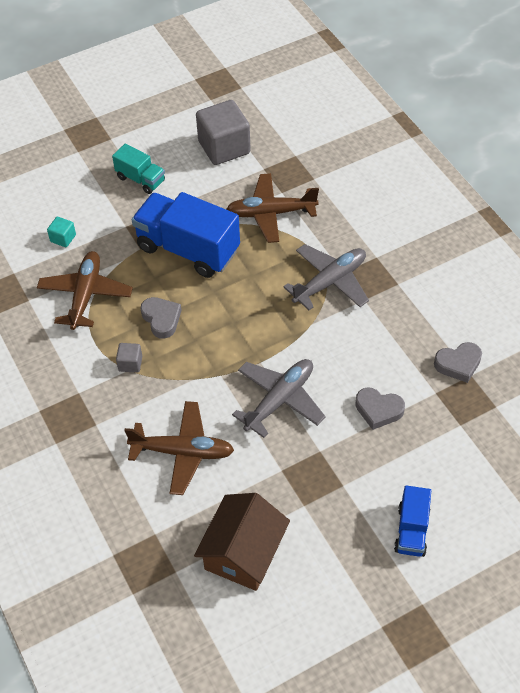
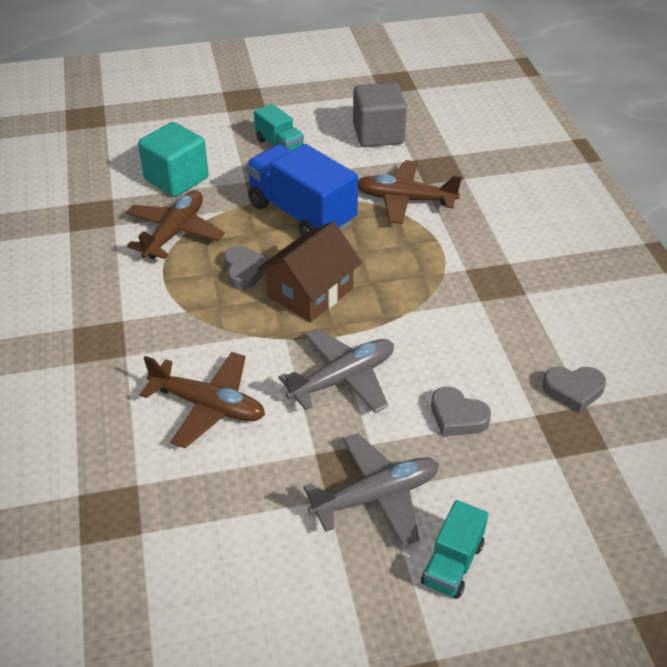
camera: 15 degrees right, 10 degrees down
(63, 238) = (176, 179): turquoise cube -> turquoise cube, size x2.21
(130, 363) = (191, 305): grey cube -> none
(243, 552) = (231, 533): brown house -> brown house (310, 292)
(330, 282) = (446, 275): grey plane -> grey plane (376, 496)
(411, 530) = (452, 564): blue truck -> turquoise truck

